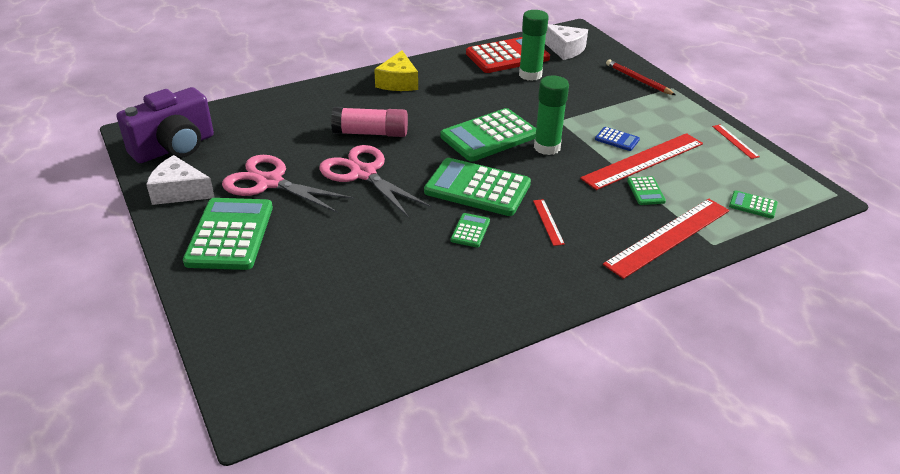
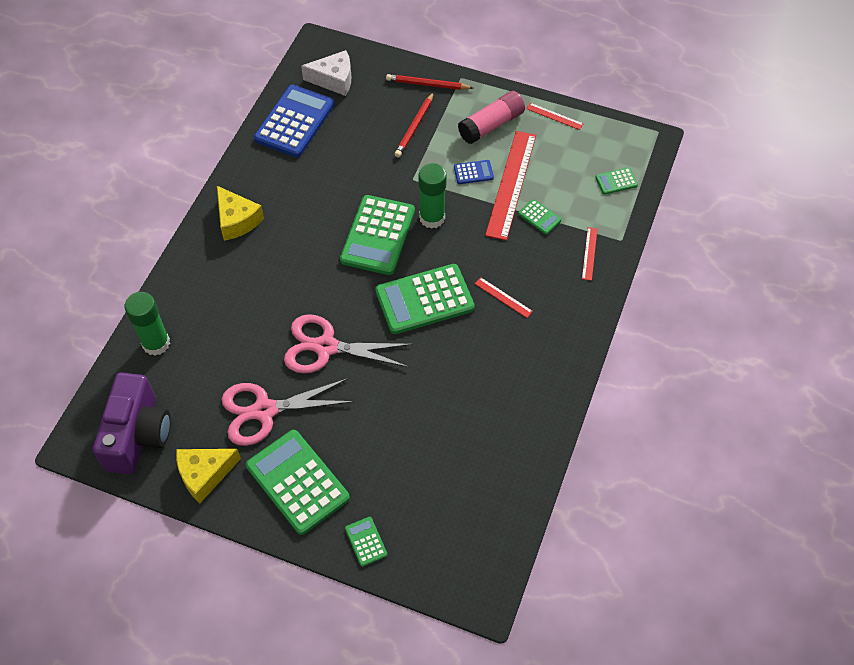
camera: 40 degrees left, 20 degrees up
(179, 192) = (204, 474): white cheese -> yellow cheese
(371, 133) = (282, 299): pink glue stick -> pink glue stick (491, 125)
(470, 231) = (461, 346): green calculator -> green calculator (366, 541)
(507, 56) = (295, 122): red calculator -> blue calculator
(530, 75) = (337, 135): green glue stick -> green glue stick (156, 343)
(598, 96) = (414, 127): none -> red pencil
(668, 237) = (589, 253): red ruler -> red ruler, size x0.45

